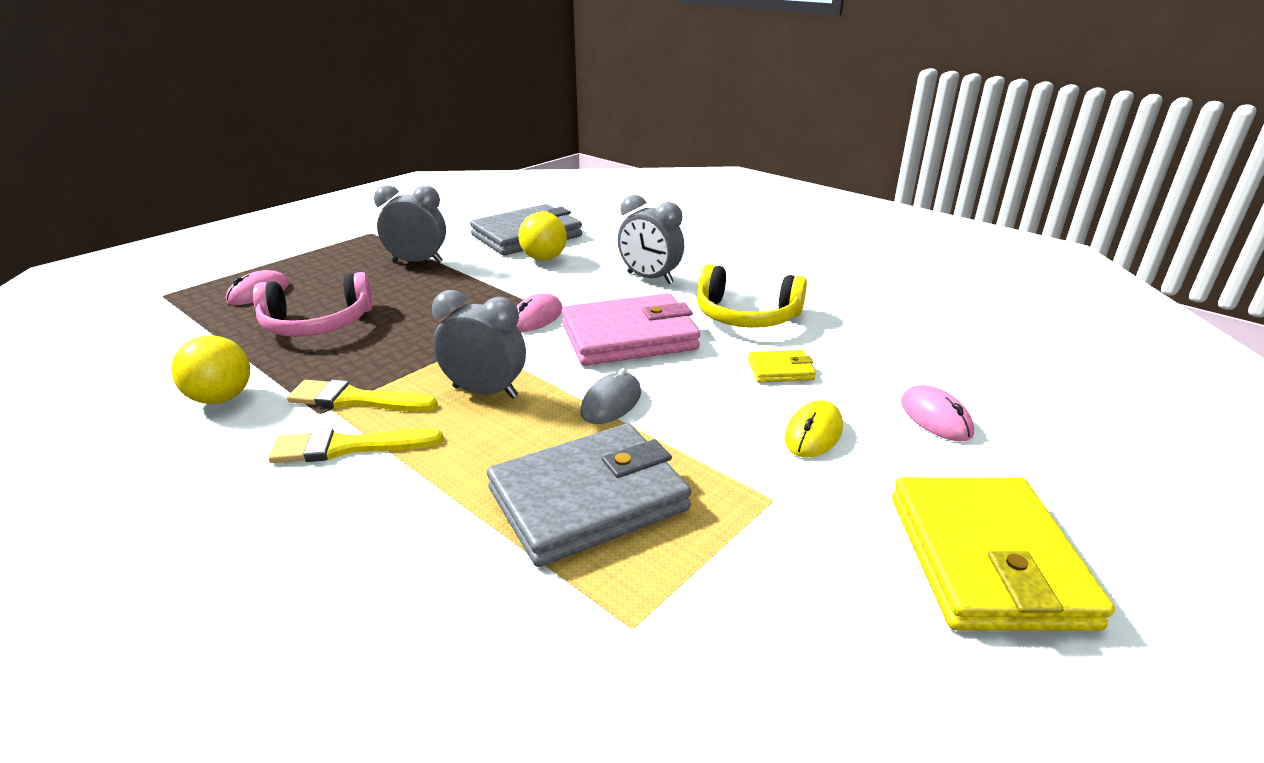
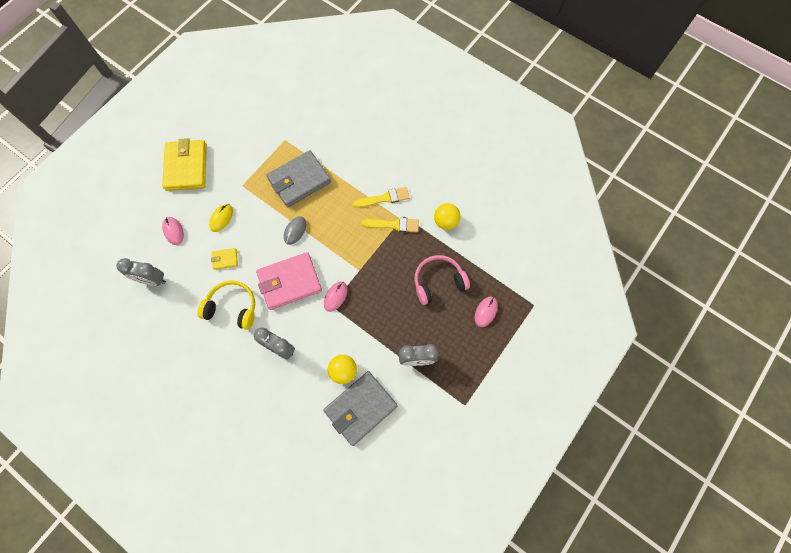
camera: 175 degrees right, 40 degrees up
(485, 392) = (345, 234): grey clock -> grey clock (152, 280)

